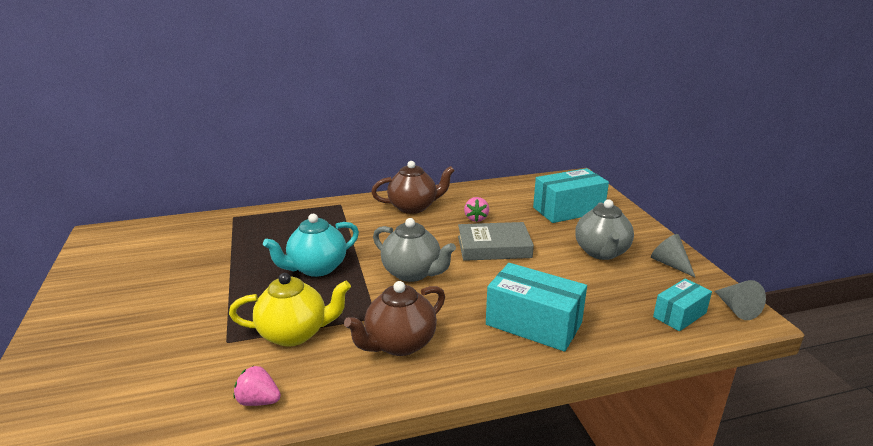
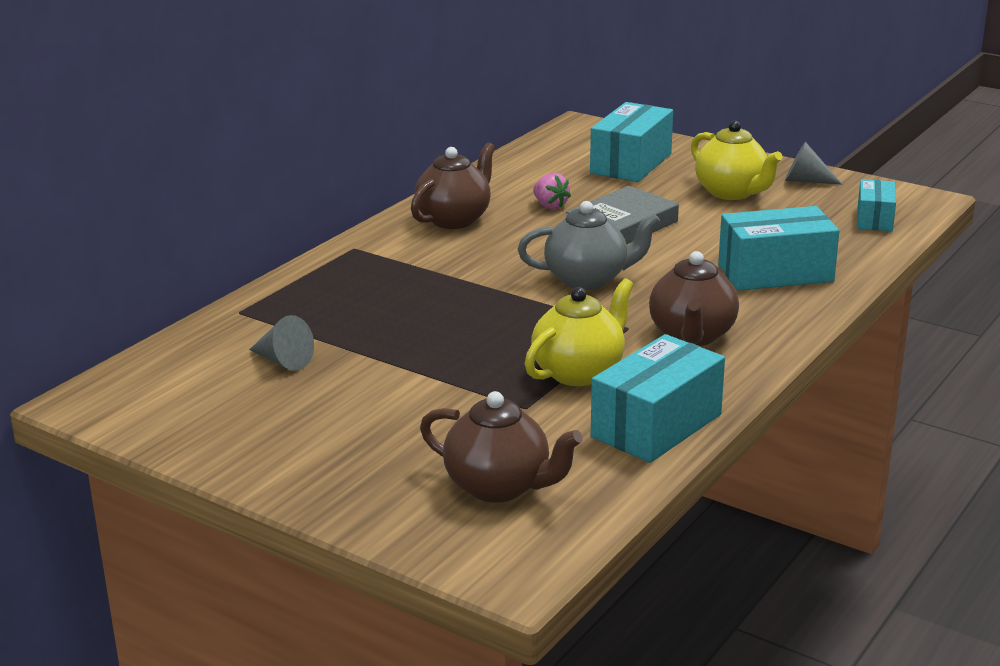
camera: 40 degrees left, 0 degrees up
(112, 389) = (499, 487): none -> brown teapot
(258, 401) = (656, 426): pink strawberry -> turquoise box
(316, 268) = (475, 316): turquoise teapot -> none
(601, 252) = (732, 193): grey teapot -> yellow teapot
(736, 309) = (908, 197): grey cone -> grey cone (283, 361)

